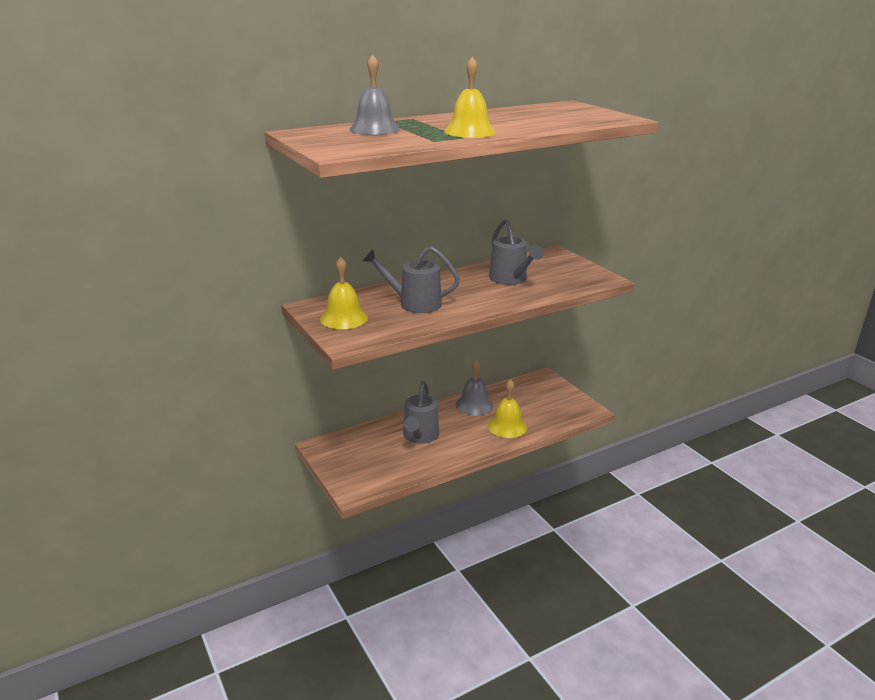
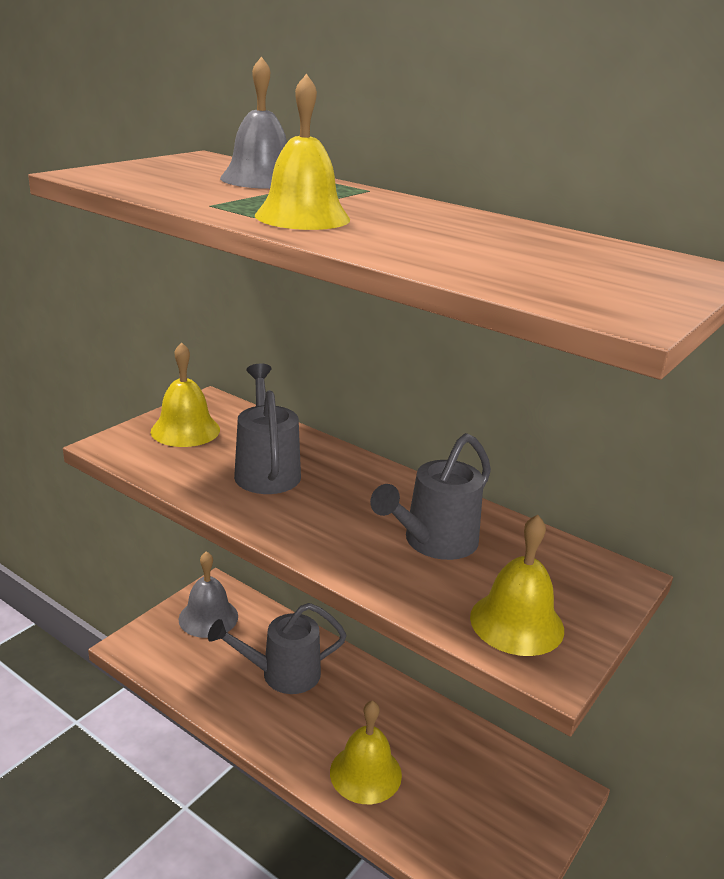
camera: 65 degrees right, 0 degrees up
(474, 405) = (404, 714): grey bell -> grey bell (208, 617)
(577, 277) = (516, 623): none -> yellow bell

